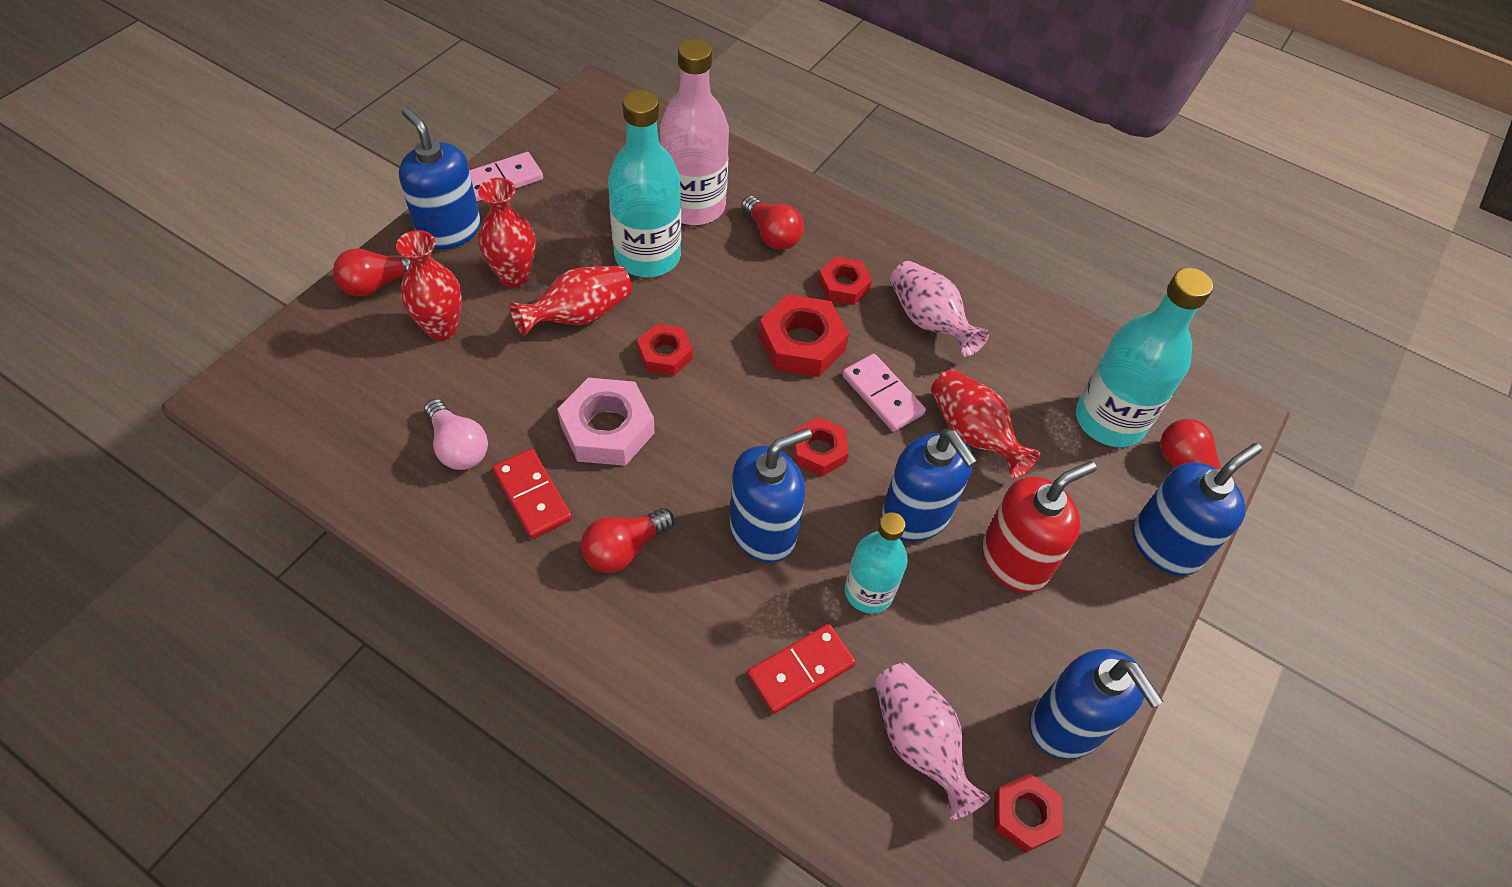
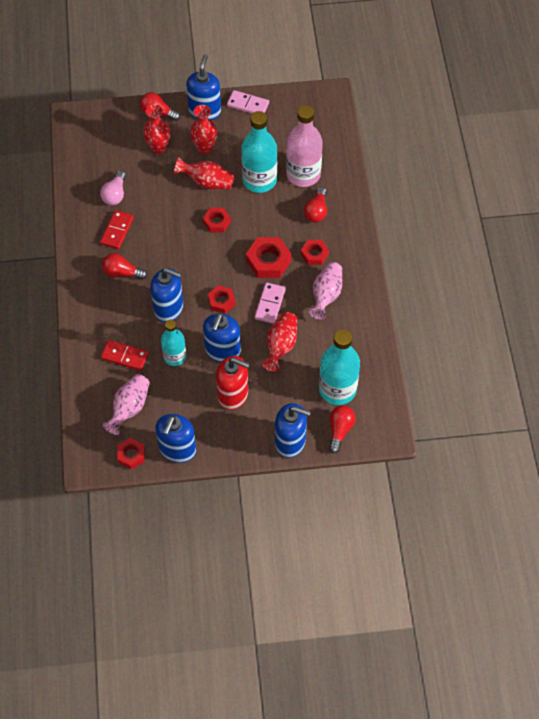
camera: 55 degrees right, 5 degrees up
(607, 429) = (165, 230): pink nut -> none

